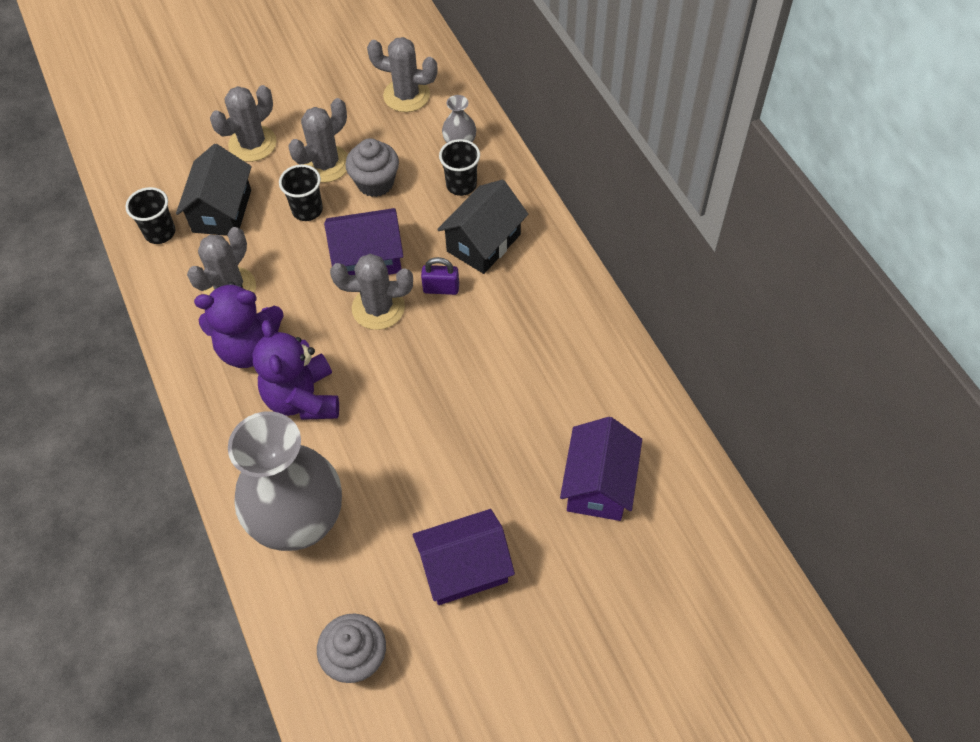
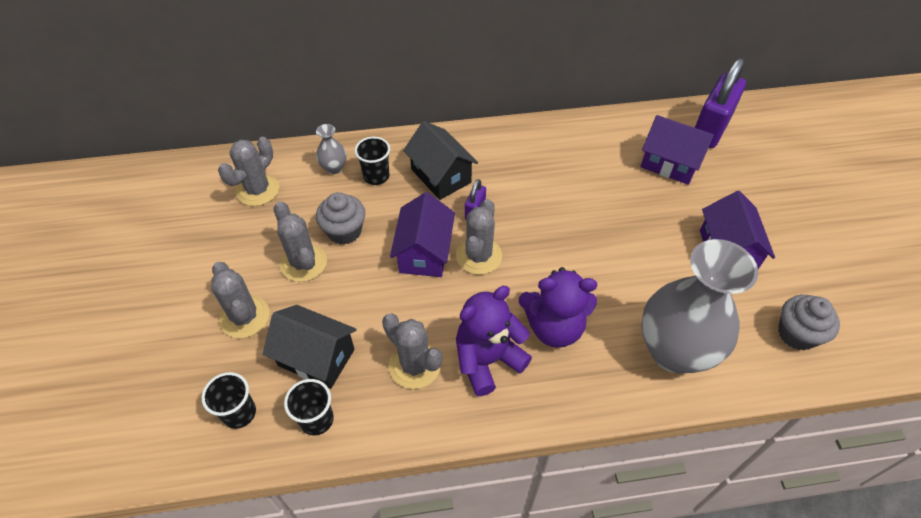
camera: 75 degrees left, 5 degrees down
(249, 347) = (487, 360): purple teddy bear -> purple teddy bear turned 135 degrees counterclockwise
(307, 210) = (350, 287): black cup -> black cup (239, 413)
(690, 530) = (710, 129): none -> purple padlock

